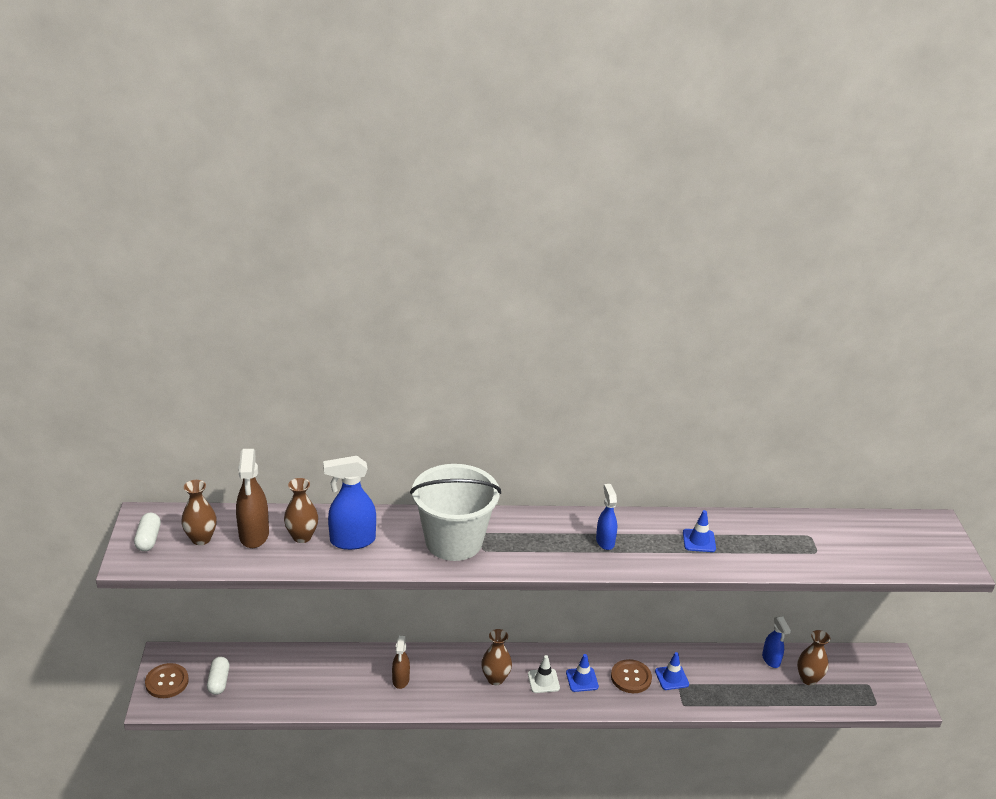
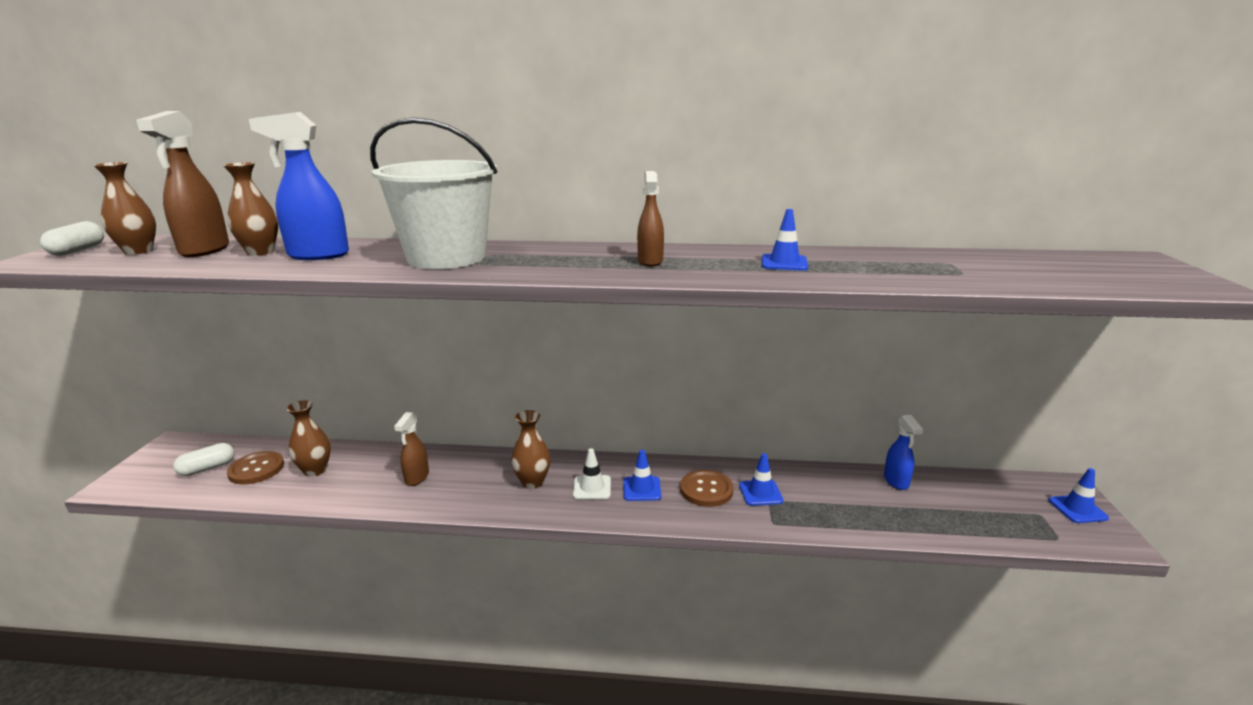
camera: 10 degrees right, 10 degrees down
(167, 682) = (150, 465): brown button -> brown button (256, 469)
(219, 681) = (207, 468): white capsule -> white capsule turned 45 degrees clockwise
(605, 541) = (650, 261): blue spray bottle -> brown spray bottle
(808, 679) = (951, 504): brown vase -> brown vase (315, 470)
(895, 678) = (1077, 509): none -> blue traffic cone

